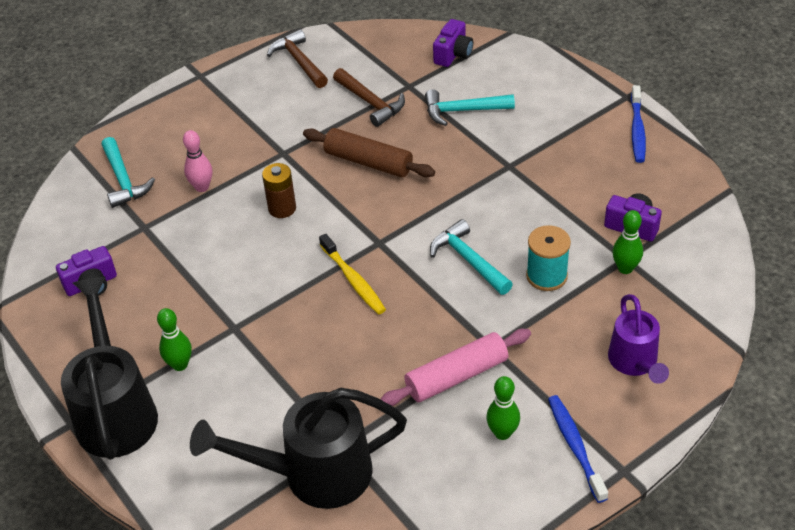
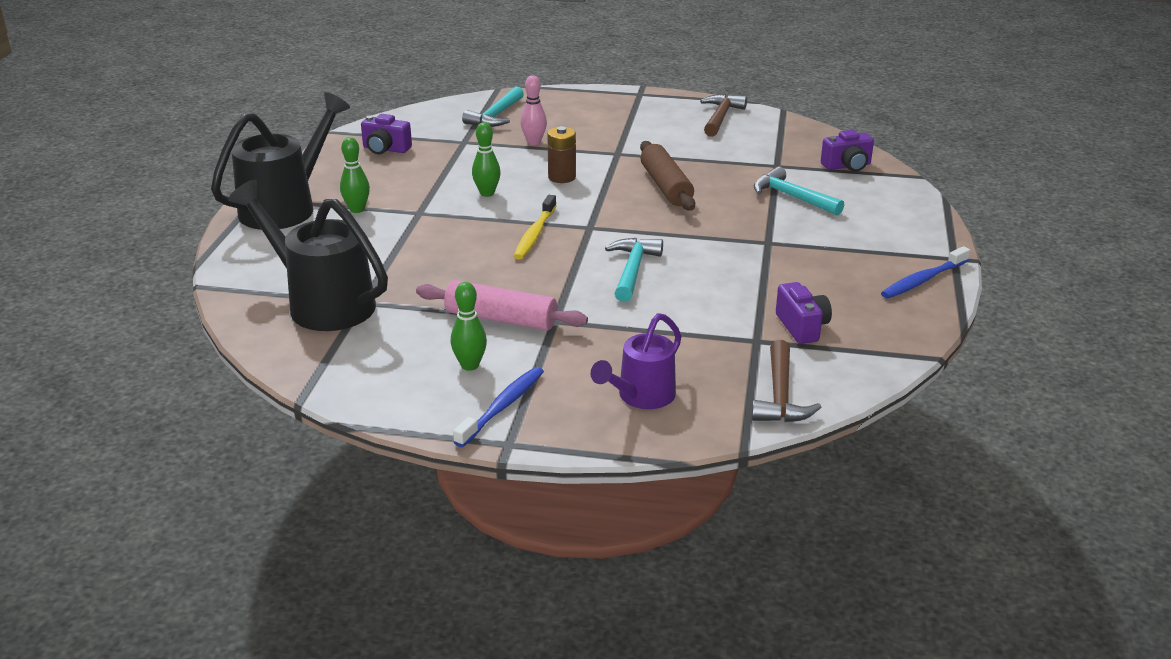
camera: 45 degrees right, 15 degrees down
(371, 103) = (730, 160): brown hammer -> brown hammer (780, 396)
(546, 276) = (673, 311): turquoise spool -> none
(625, 268) = (744, 345): green bowling pin -> green bowling pin (487, 193)

